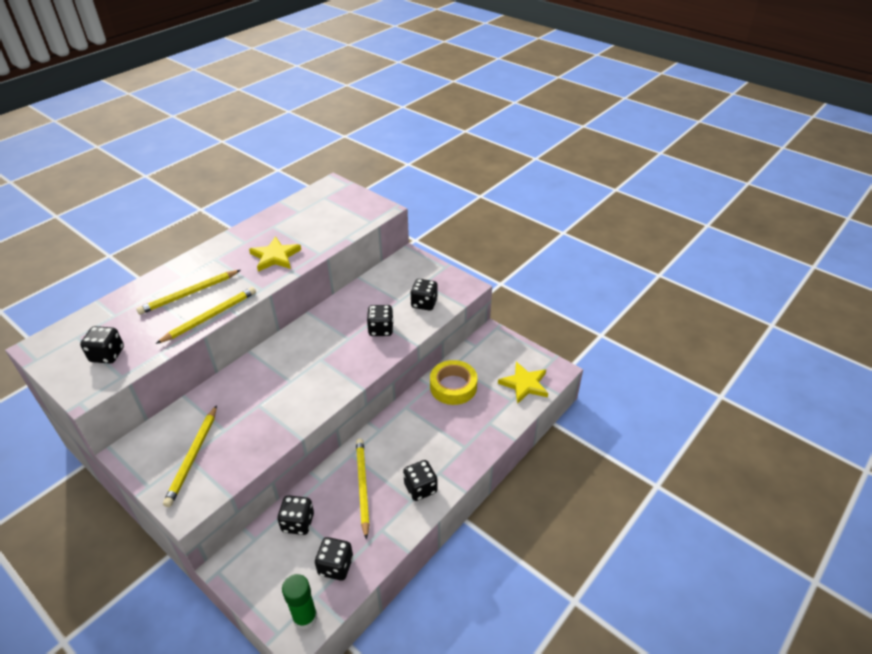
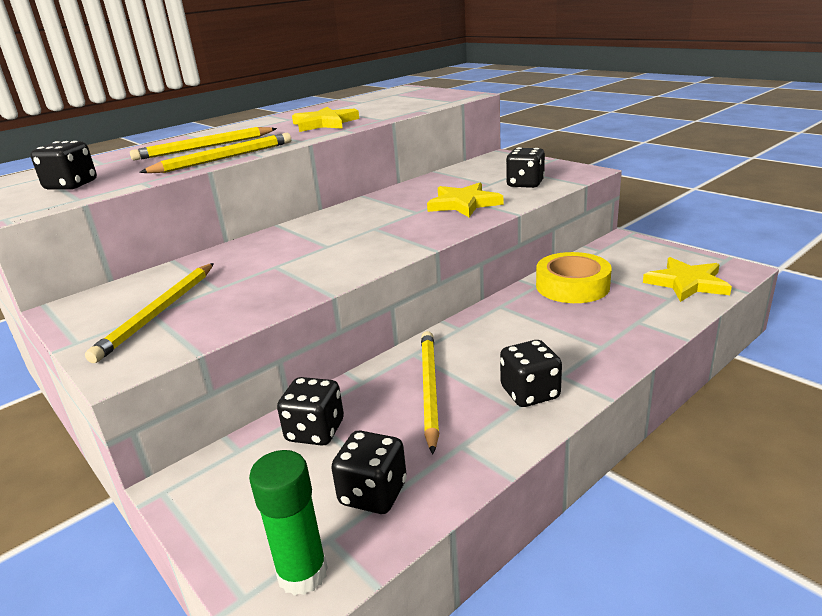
camera: 10 degrees right, 15 degrees down
(381, 329) = (463, 204): black dice -> yellow star

